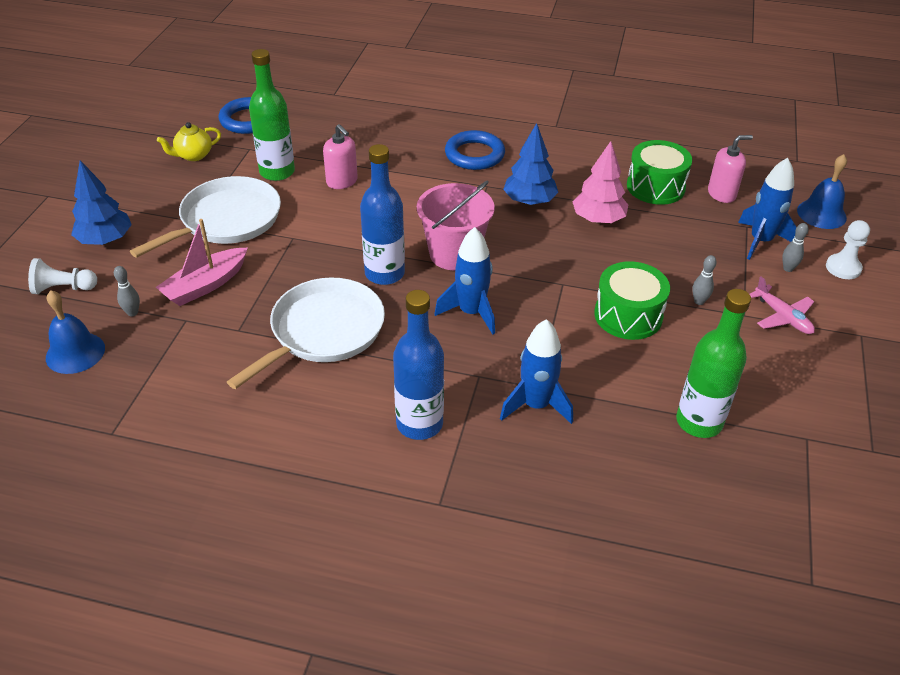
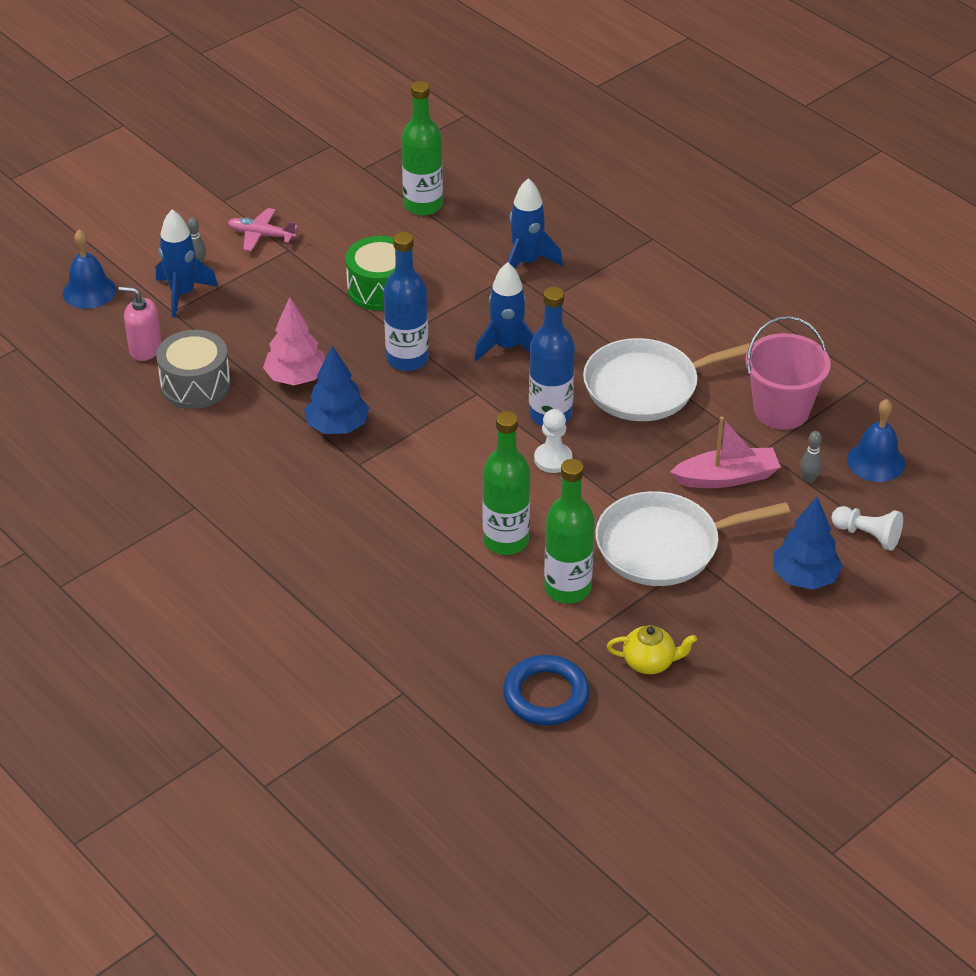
camera: 145 degrees left, 0 degrees up
(342, 181) = (505, 540): pink soap dispenser -> green bottle
(419, 424) = (625, 287): blue bottle -> blue bottle (407, 359)
(454, 254) = (468, 405): pink bucket -> pink bucket (781, 410)
(474, 155) = (329, 509): blue ring -> none
(655, 187) = (195, 385): green drum -> grey drum
(699, 301) = (309, 273): grey bowling pin -> none
(783, 317) = (261, 235): pink plane -> pink plane turned 75 degrees counterclockwise
(843, 268) = (152, 245): white pawn -> white pawn (553, 459)

